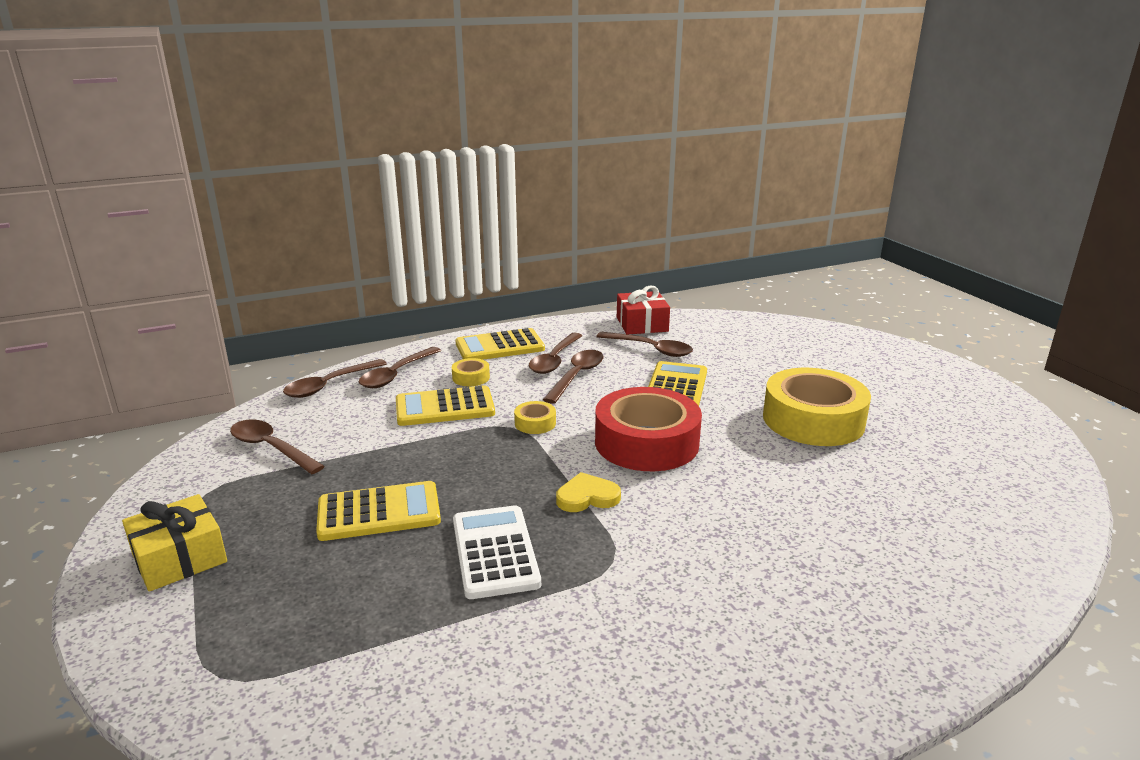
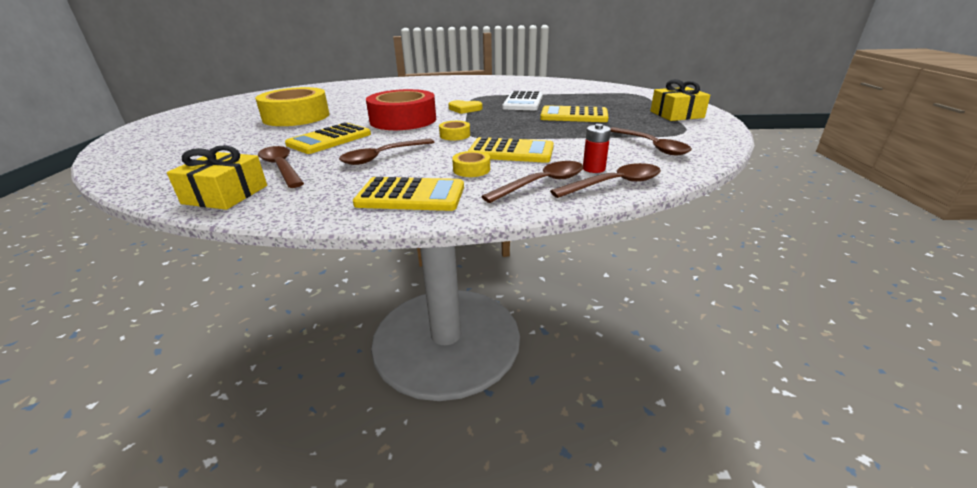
camera: 155 degrees left, 5 degrees up
(348, 399) = (593, 169): none -> red battery
(555, 360) = (378, 172): brown spoon -> none
(642, 324) = (225, 194): red gift -> yellow gift

